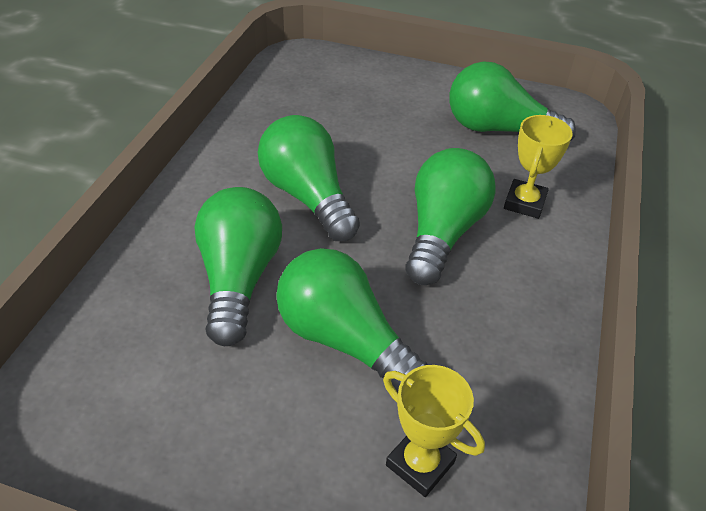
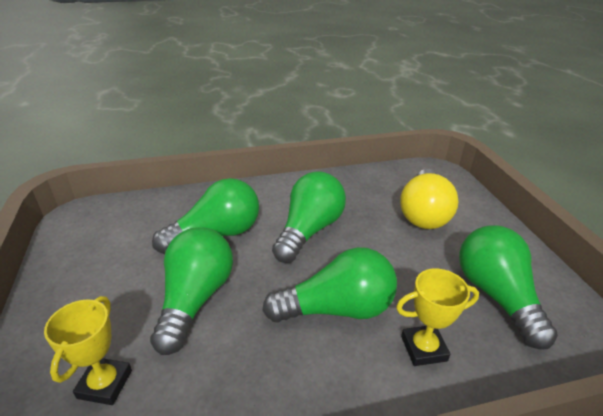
camera: 60 degrees right, 10 degrees down
(358, 104) = (424, 213): none -> yellow light bulb

